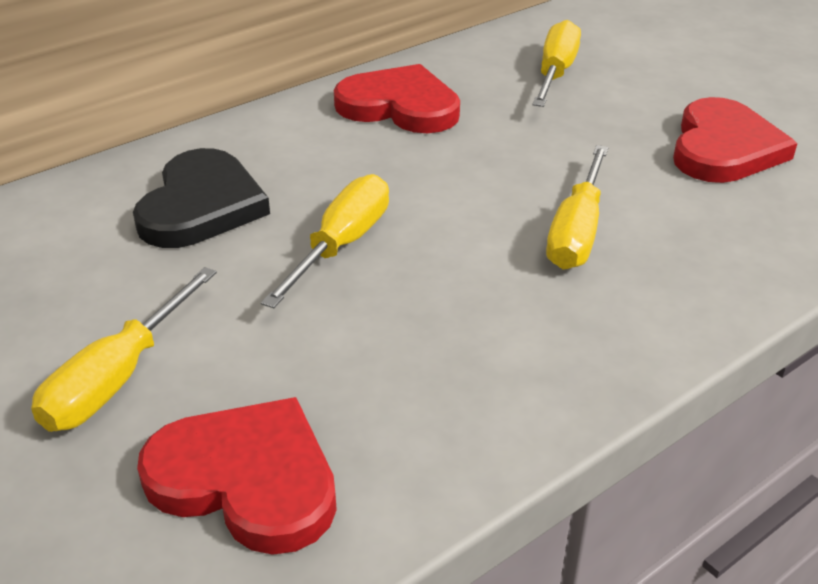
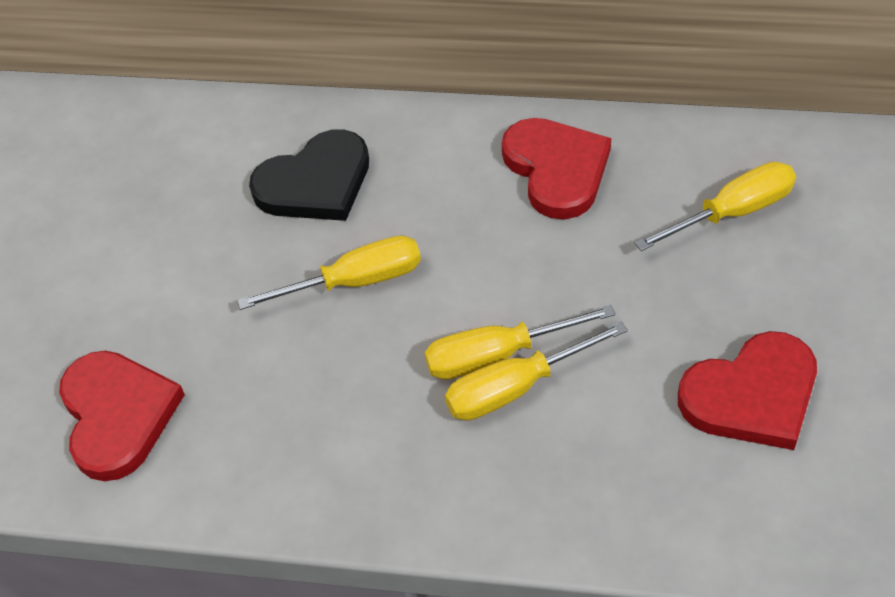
camera: 50 degrees right, 15 degrees up
(117, 379) = (133, 294): yellow screwdriver -> yellow screwdriver (497, 355)

